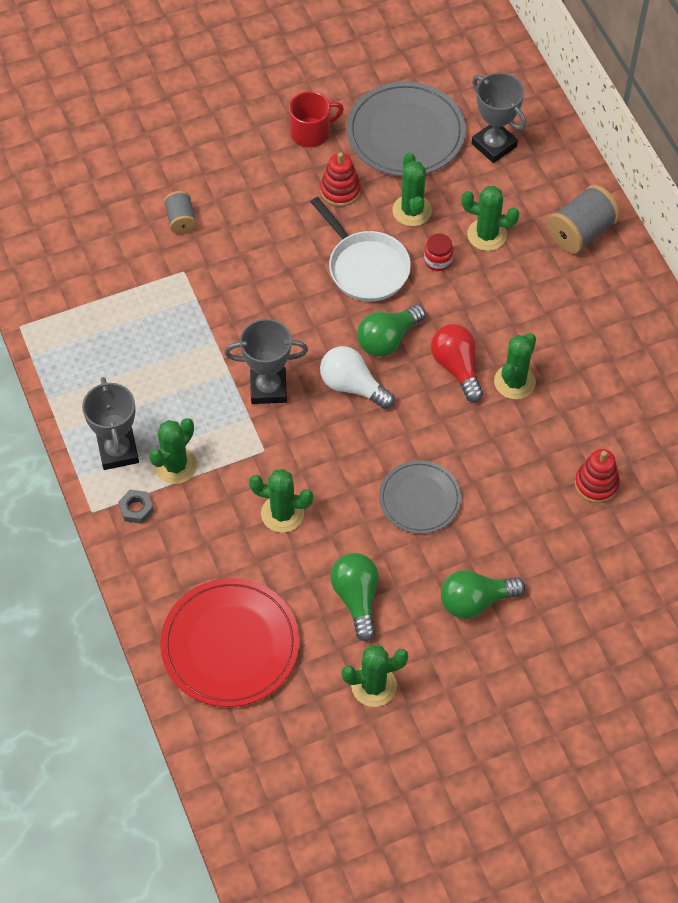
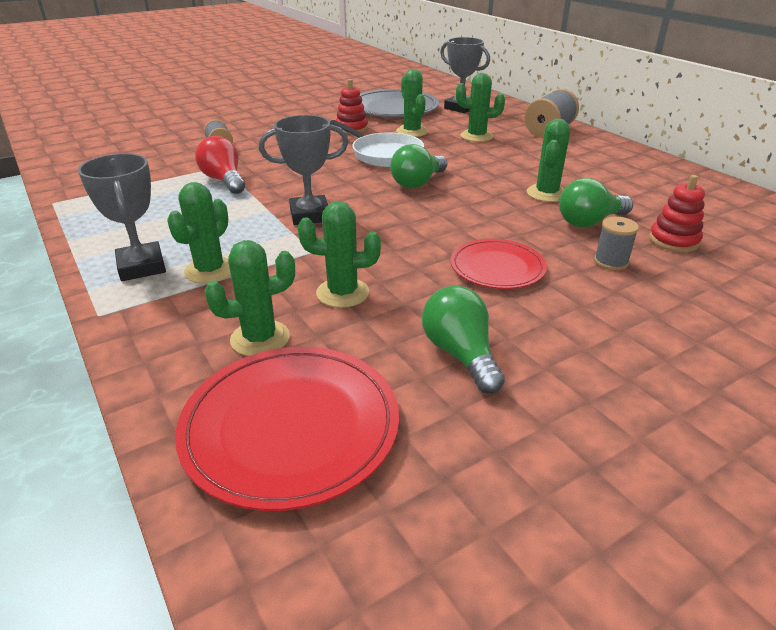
camera: 10 degrees left, 25 degrees down
(136, 509) = (157, 307): grey nut -> none
(311, 132) = (323, 111): red mug -> none
(352, 386) = (394, 207): white light bulb -> none
(374, 686) = (528, 449): green cactus -> green cactus (260, 338)
(419, 499) = (497, 267): grey plate -> red plate
(438, 260) = (443, 148): red jar -> none
(457, 367) = (488, 191): red light bulb -> red light bulb (224, 180)
(475, 601) = (614, 339): green light bulb -> green light bulb (589, 222)
(522, 506) = (611, 262): none -> grey spool

